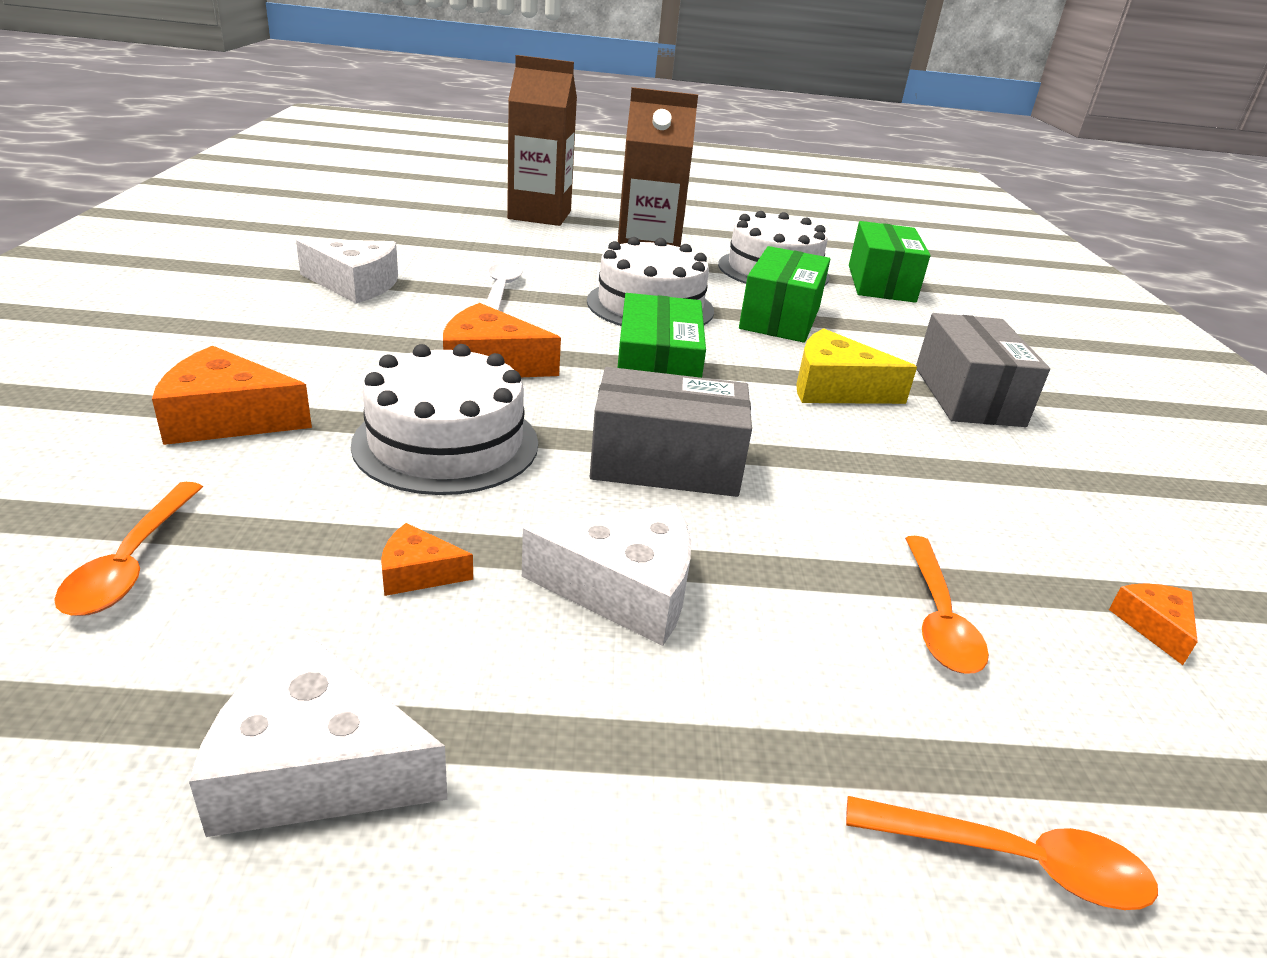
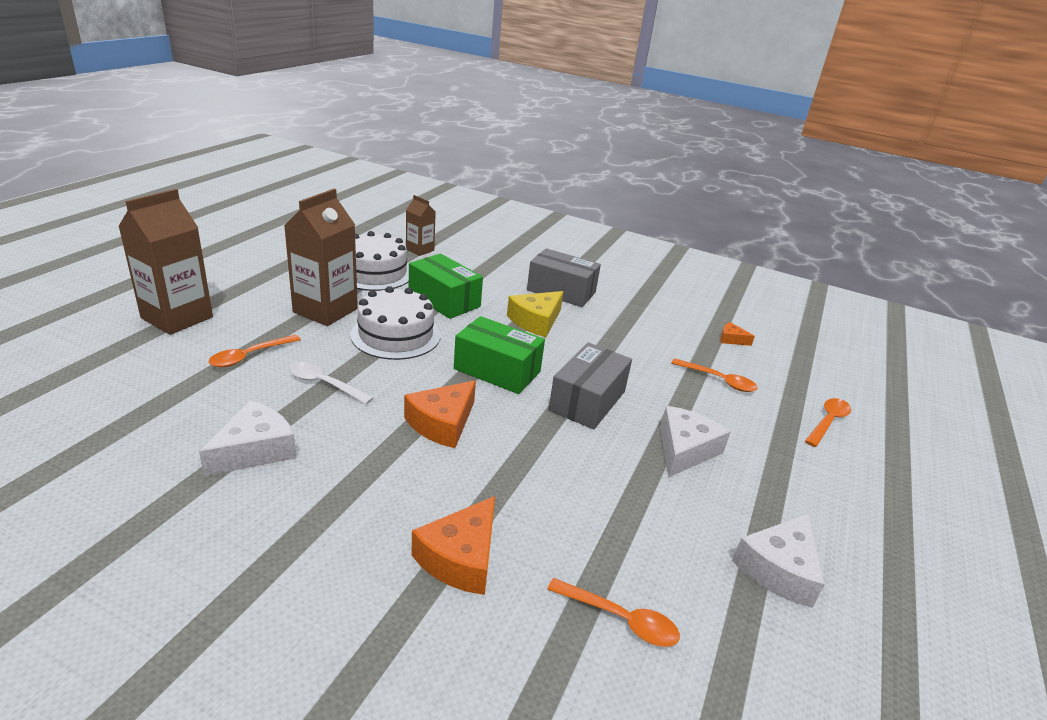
camera: 65 degrees left, 0 degrees up
(418, 573) = (657, 509): orange cheese -> none
(446, 443) = (536, 468): white cake -> none
(511, 252) = (249, 356): none -> orange spoon
(881, 283) = (420, 250): green box -> brown carton

